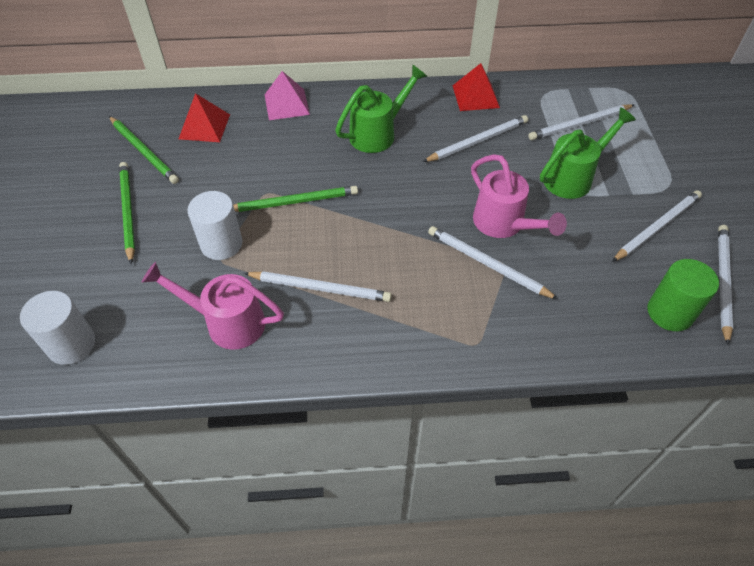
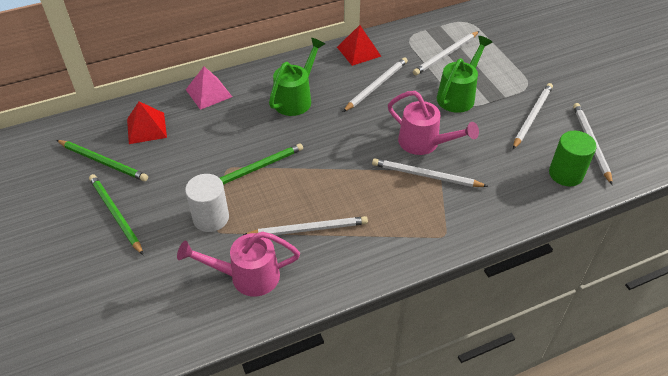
camera: 20 degrees left, 5 degrees down
(71, 344) = (124, 333): white cylinder -> none

